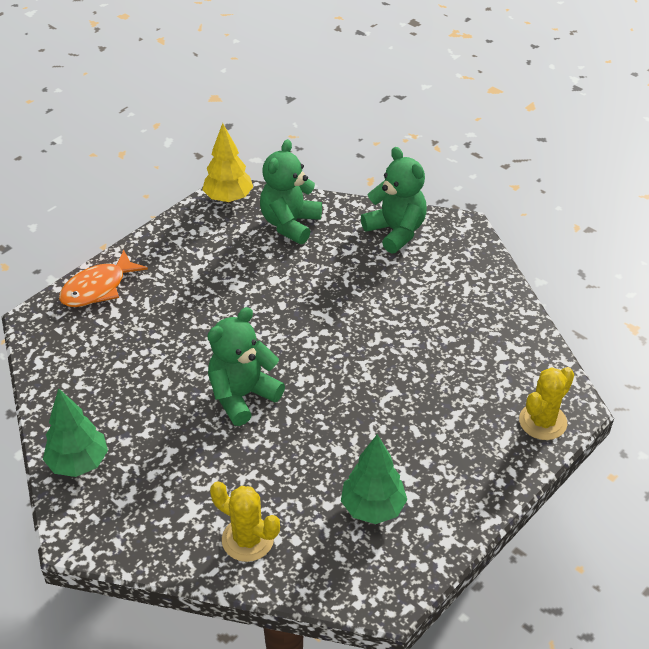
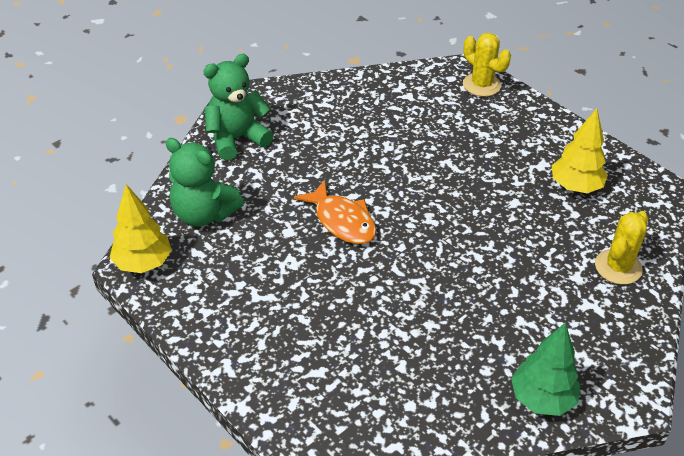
camera: 85 degrees left, 0 degrees up
(98, 288) = (274, 389): orange fish -> orange fish (342, 221)
(242, 396) = (450, 264): green teddy bear -> none
(372, 508) = (575, 187): green tree -> yellow tree

